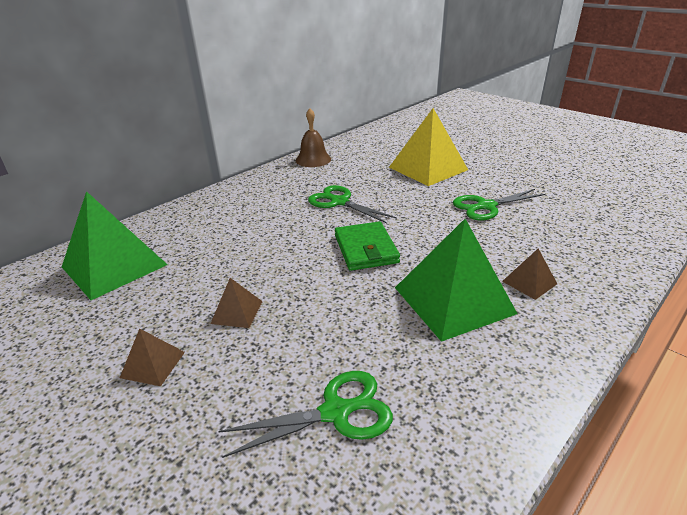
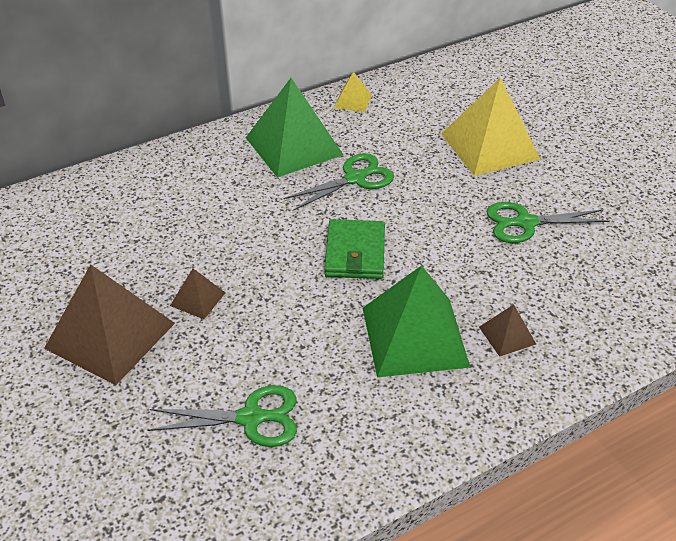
camera: 15 degrees right, 10 degrees up
(114, 265) = (93, 215): green pyramid -> green pyramid (293, 146)
(153, 364) = (110, 335): brown pyramid -> brown pyramid, size x2.18
(313, 159) = (353, 101): brown bell -> yellow pyramid
(339, 202) = (355, 178): green scissors -> green scissors turned 90 degrees clockwise

